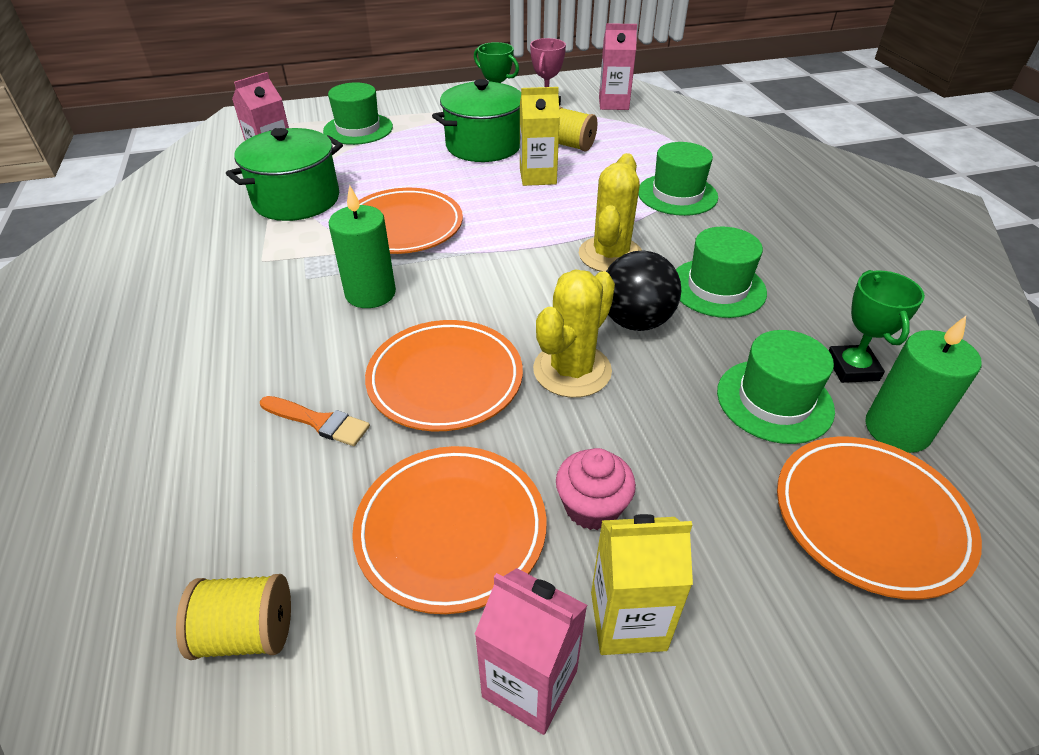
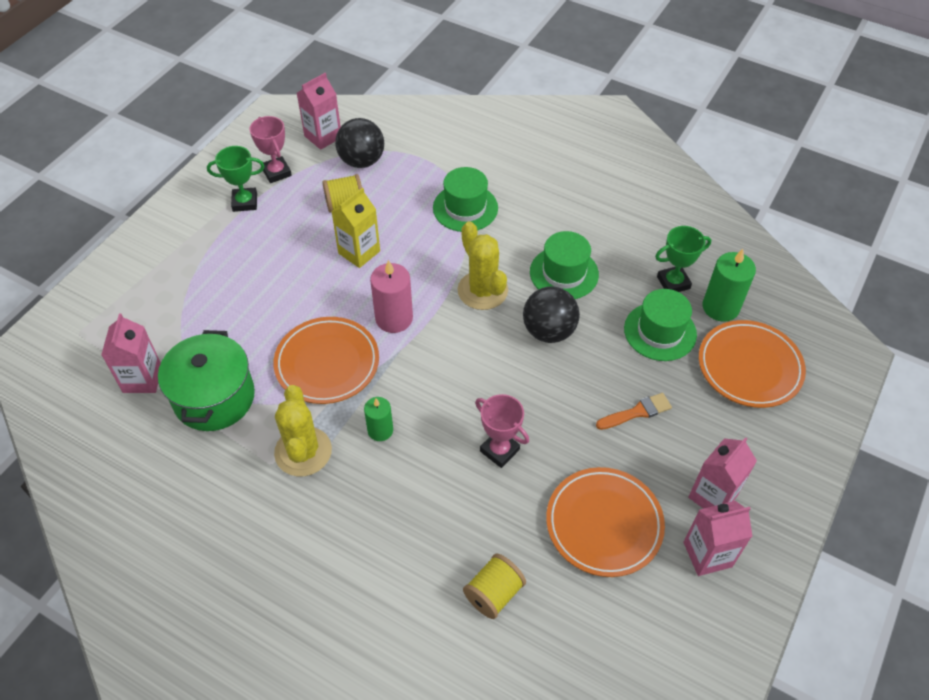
camera: 45 degrees left, 10 degrees up
(247, 632) = (583, 646): yellow spool -> yellow spool (494, 593)
(319, 422) = (470, 531): orange brush -> orange brush (637, 412)
(358, 129) = (156, 295): green hat -> none
(370, 293) = (380, 430): green candle -> green candle, size x0.63
(445, 379) = (499, 450): orange plate -> pink trophy
(483, 145) = (282, 246): green pot -> none
(501, 230) = (394, 318): none -> pink candle
(572, 370) = (554, 390): yellow cactus -> yellow cactus (303, 451)
(592, 507) = (646, 458): pink cupcake -> none
(624, 128) = (362, 161): none -> black ball
(628, 620) = (713, 496): yellow carton -> pink carton
(852, 368) = (673, 282): green trophy -> green trophy turned 60 degrees counterclockwise

